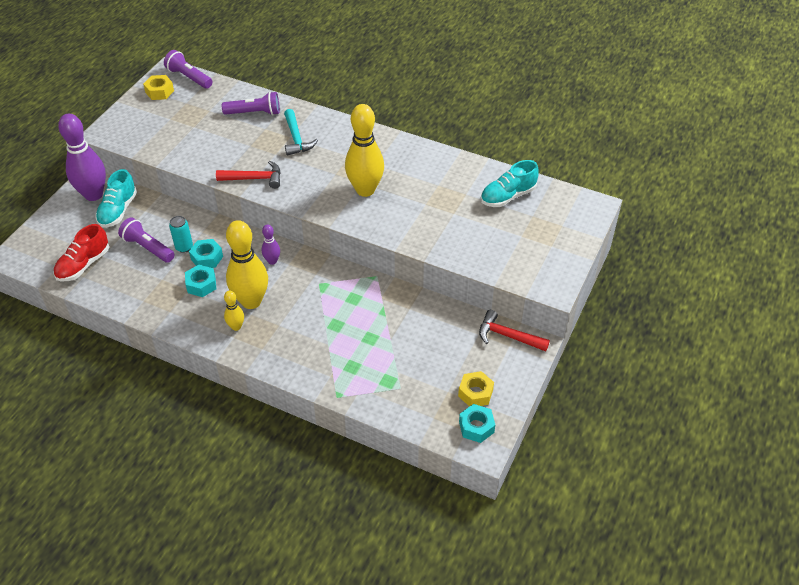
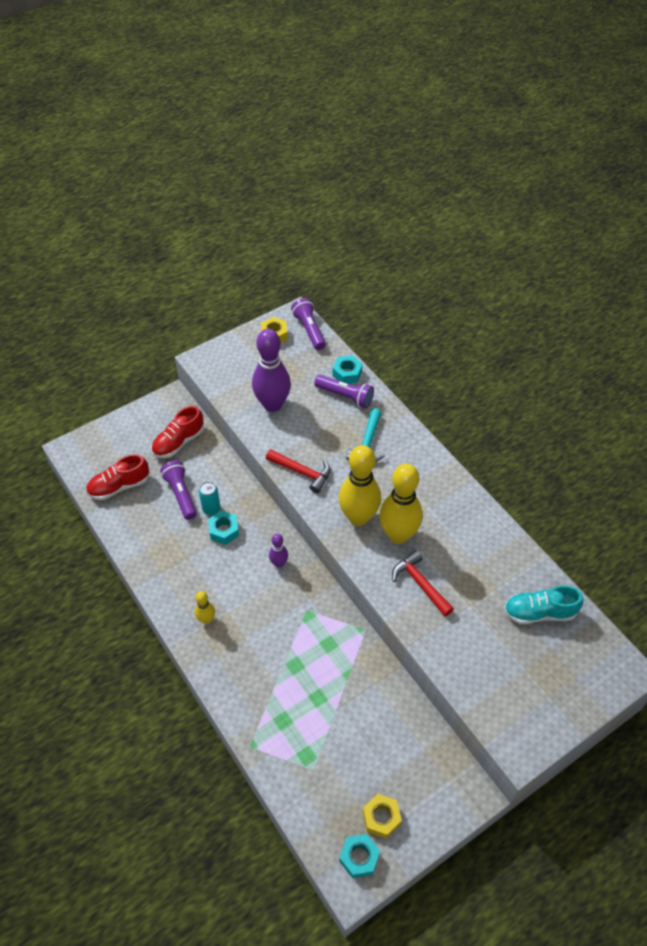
camera: 30 degrees right, 5 degrees up
(93, 194) = (168, 415): purple bowling pin -> purple bowling pin (272, 405)
(118, 210) = (179, 442): turquoise shoe -> red shoe
(201, 284) = (203, 557): turquoise nut -> turquoise nut (347, 373)
(251, 301) = (235, 598): yellow bowling pin -> yellow bowling pin (358, 517)
(507, 336) = (453, 769): red hammer -> red hammer (420, 583)

